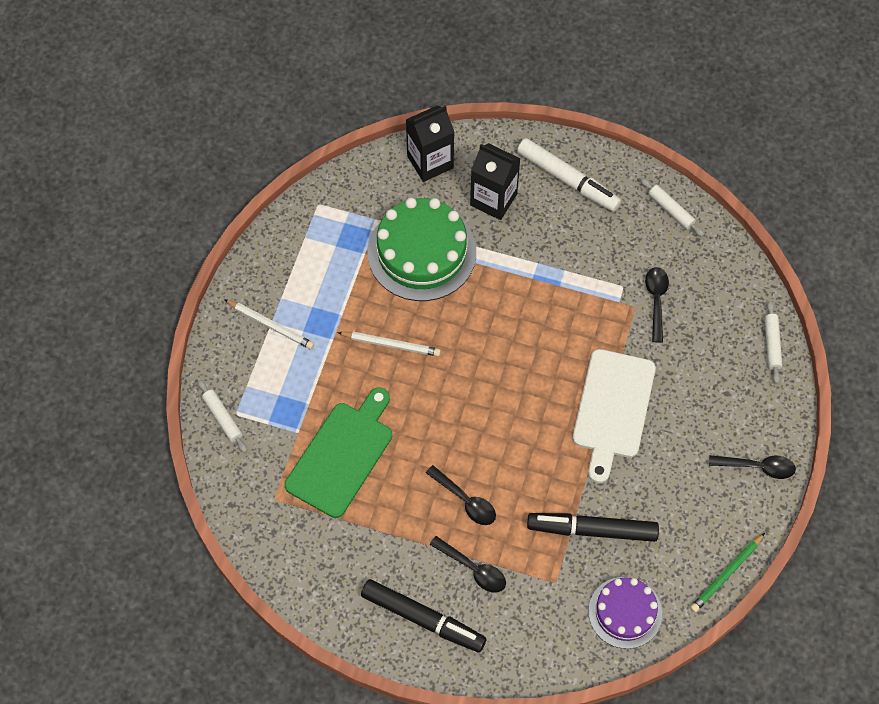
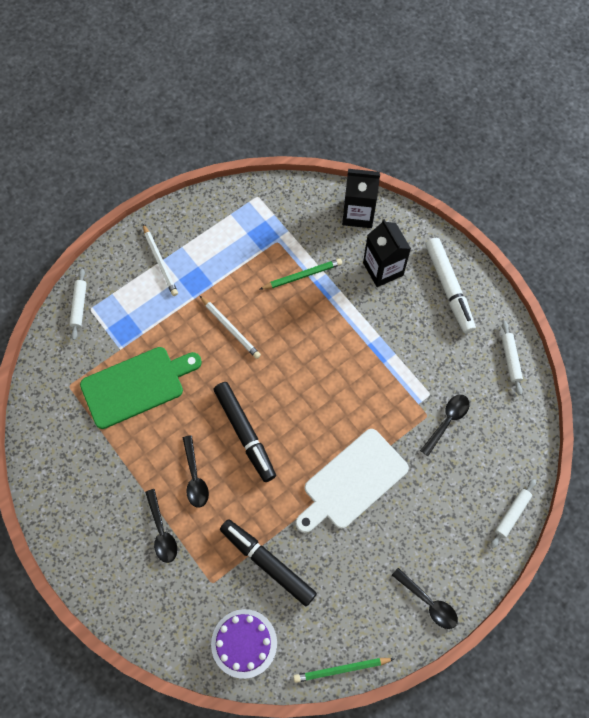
camera: 35 degrees right, 5 degrees up
(422, 252) = (302, 275): green cake -> green pencil
(423, 619) = (100, 543): black marker -> black marker (245, 433)

